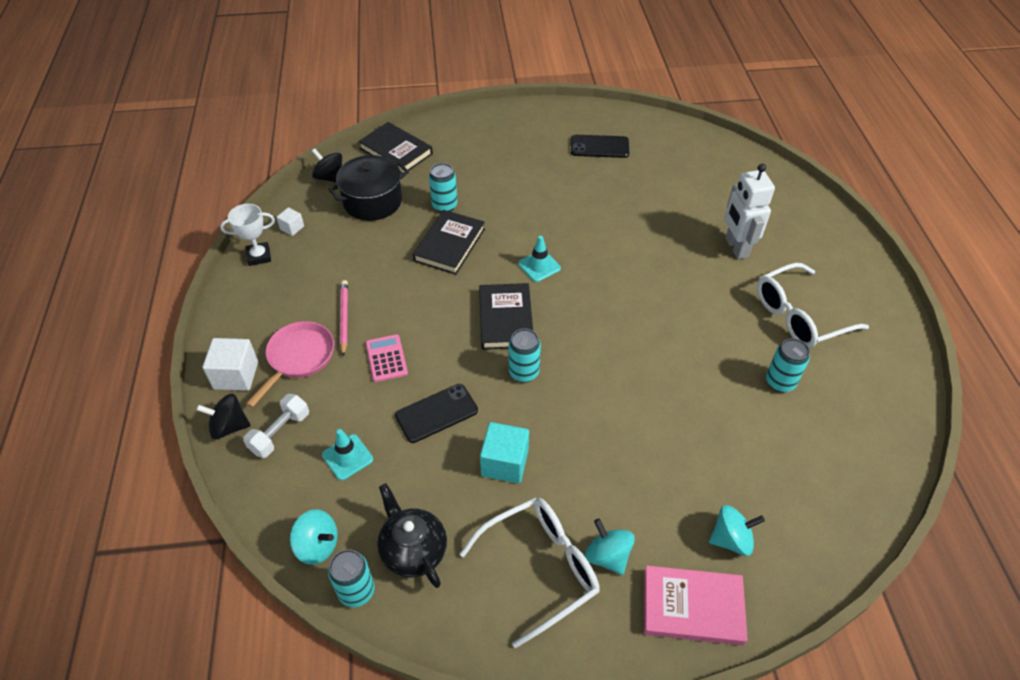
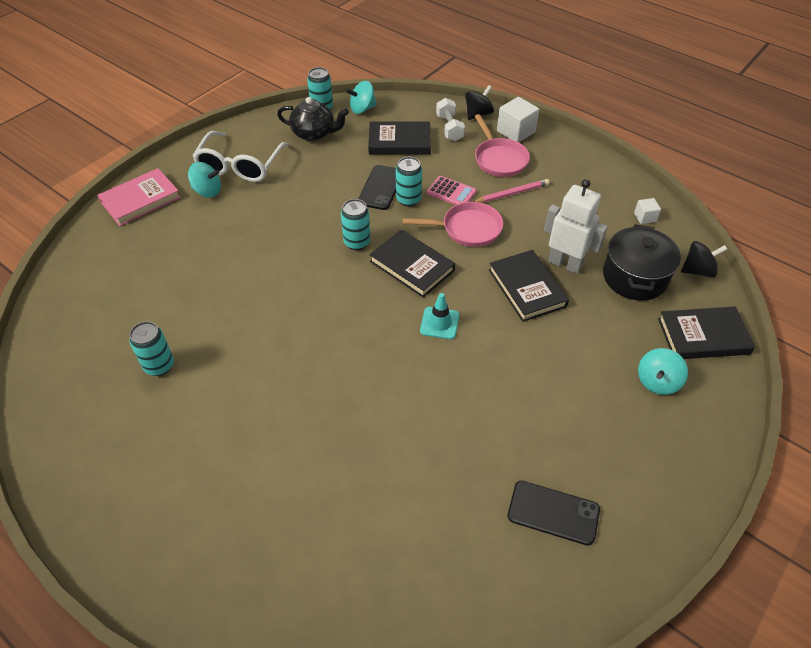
camera: 135 degrees right, 0 degrees up
(259, 256) = (626, 187): white trophy -> none
(344, 318) = (512, 193): pink pencil -> pink pencil turned 60 degrees counterclockwise
(347, 457) = (399, 141): turquoise traffic cone -> black book
(423, 316) = (467, 229): none -> pink pan
(444, 206) = (582, 317): turquoise can -> turquoise can (408, 199)
(505, 463) = (311, 192): turquoise cube -> none
(599, 147) = (553, 512): black phone -> black phone turned 60 degrees clockwise
(731, 539) = (137, 242): turquoise spinning top -> turquoise spinning top (657, 382)
(736, 248) = (288, 482): white robot -> white robot (565, 264)
(799, 316) = (175, 444): white glasses -> none

